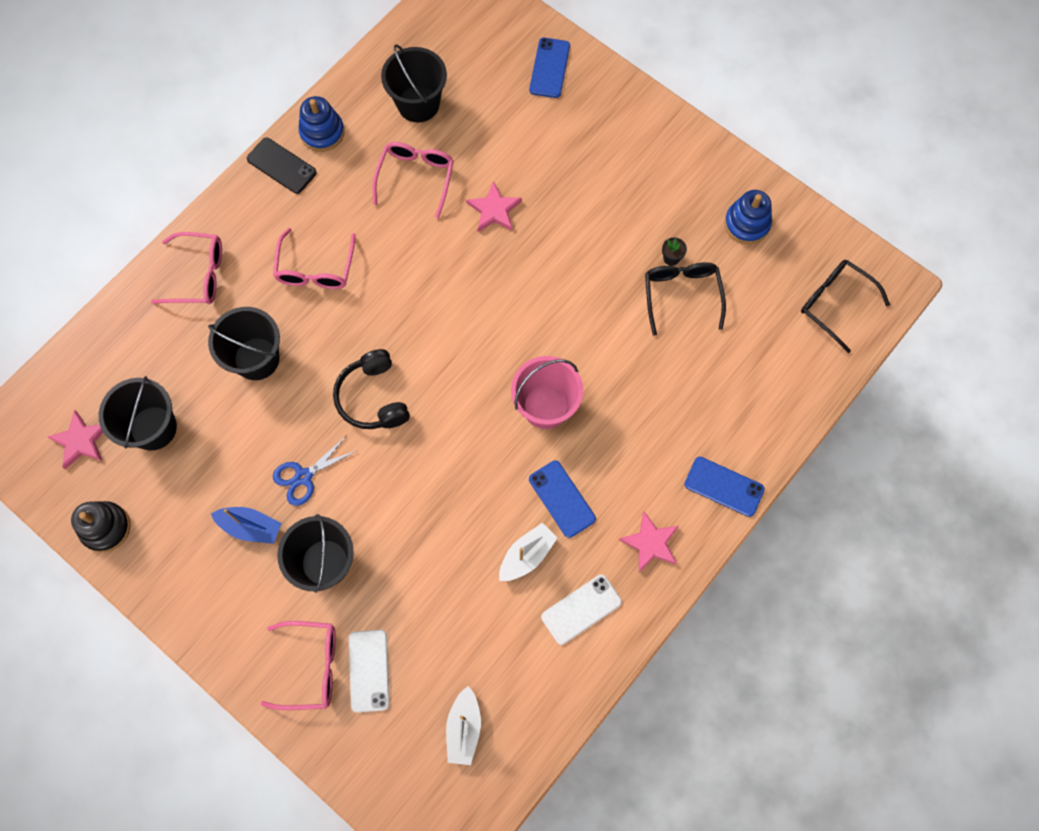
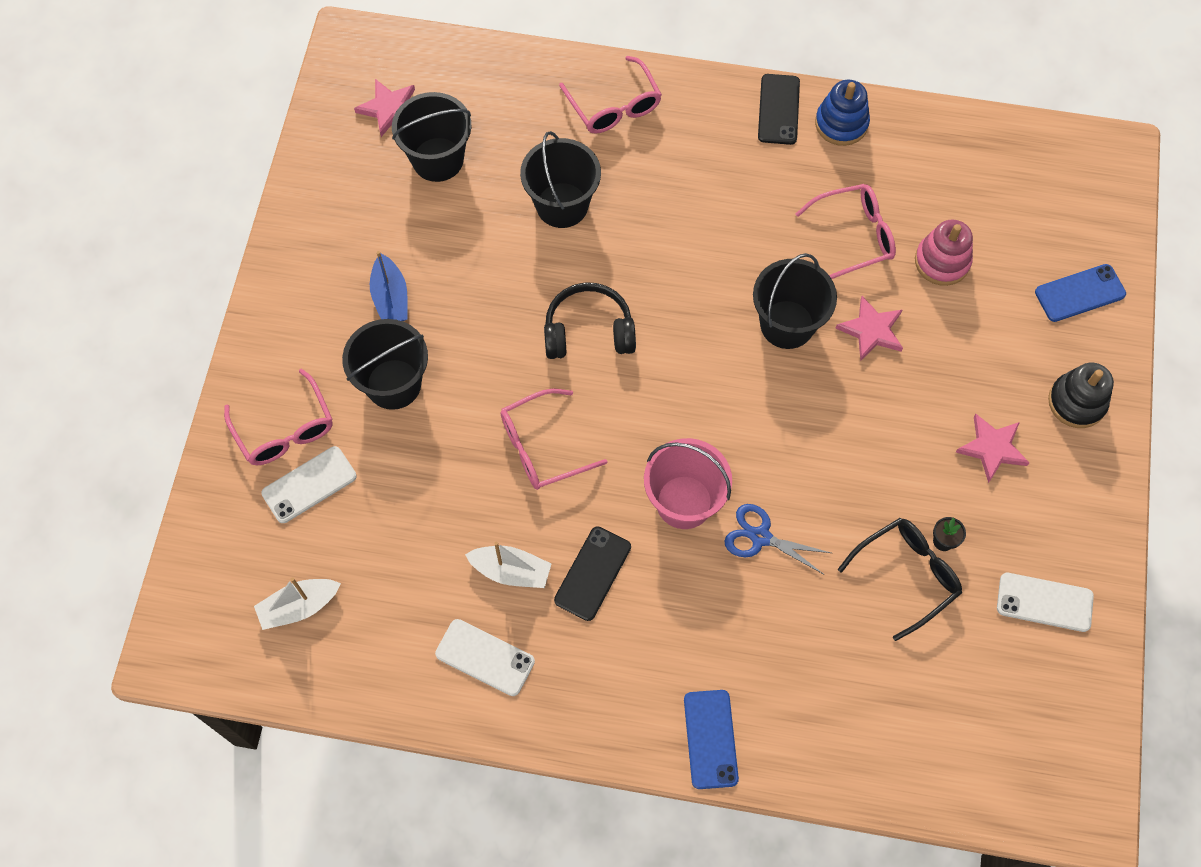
camera: 60 degrees right, 5 degrees down
(105, 527) = (319, 178): black stacking toy -> black stacking toy (1076, 402)
(304, 476) = (468, 315): blue scissors -> blue scissors (760, 537)
(315, 269) = (690, 202): pink glasses -> pink glasses (542, 447)
(373, 397) = (588, 331): black headphones -> black headphones turned 45 degrees clockwise
(418, 104) = (939, 191): black bucket -> black bucket (787, 324)
(472, 135) = (942, 261): none -> pink stacking toy
(562, 499) = (593, 573): blue phone -> black phone
(650, 543) = (599, 692): pink star -> pink star (992, 448)
(746, 224) = (1044, 602): blue stacking toy -> white phone
(835, 304) = (1014, 755): black glasses -> none

